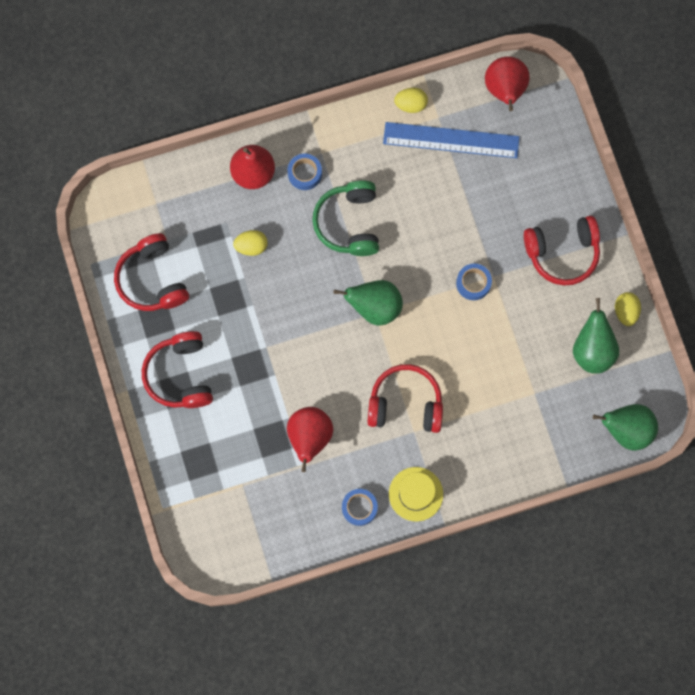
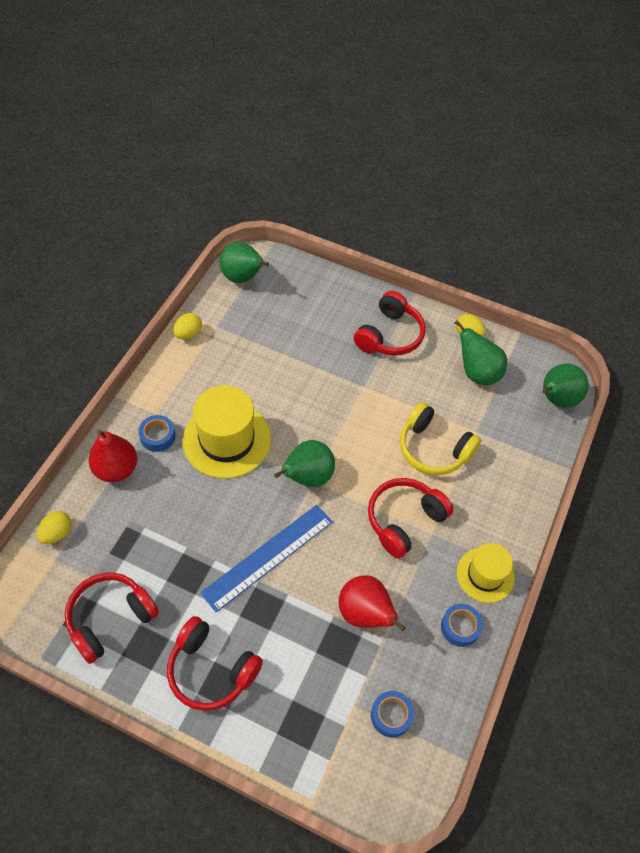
camera: 50 degrees left, 20 degrees down
(152, 279) = (110, 618): red headphones -> red headphones turned 120 degrees clockwise
(251, 246) = (169, 520): yellow egg -> yellow egg (57, 533)
(349, 223) = (227, 440): green headphones -> yellow hat
(451, 140) = (240, 332): blue ruler -> blue ruler (268, 556)
(473, 283) = (356, 402): blue tape -> blue tape (391, 715)
(487, 374) = (433, 449): none -> yellow headphones
(505, 90) = (243, 278): red pear -> green pear

